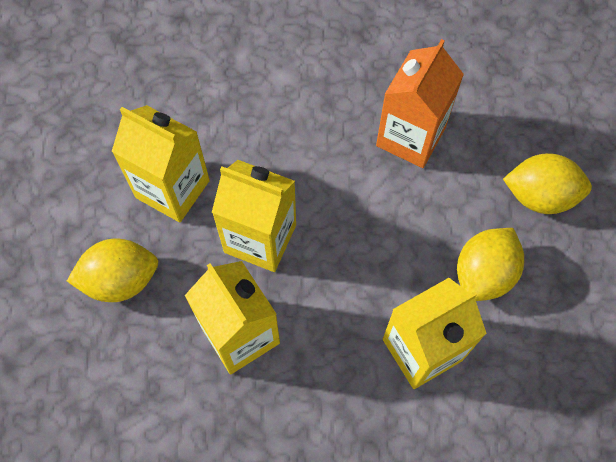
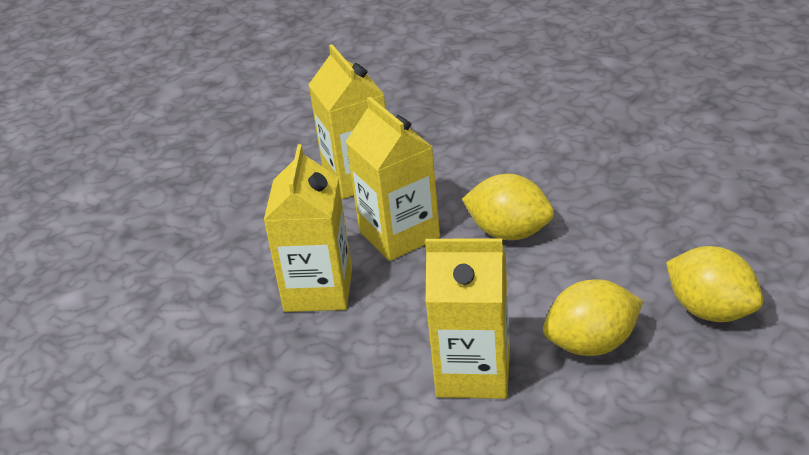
camera: 40 degrees right, 30 degrees down
(121, 280) = (259, 216): yellow lemon -> yellow lemon (509, 232)
(410, 137) = (610, 219): orange carton -> none

